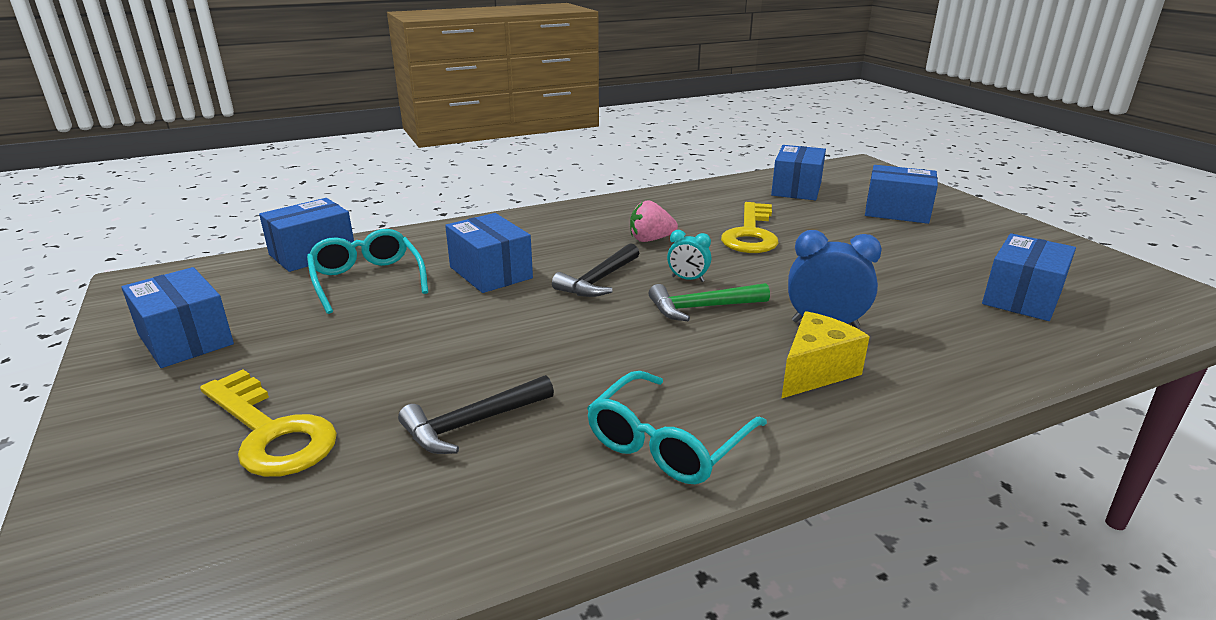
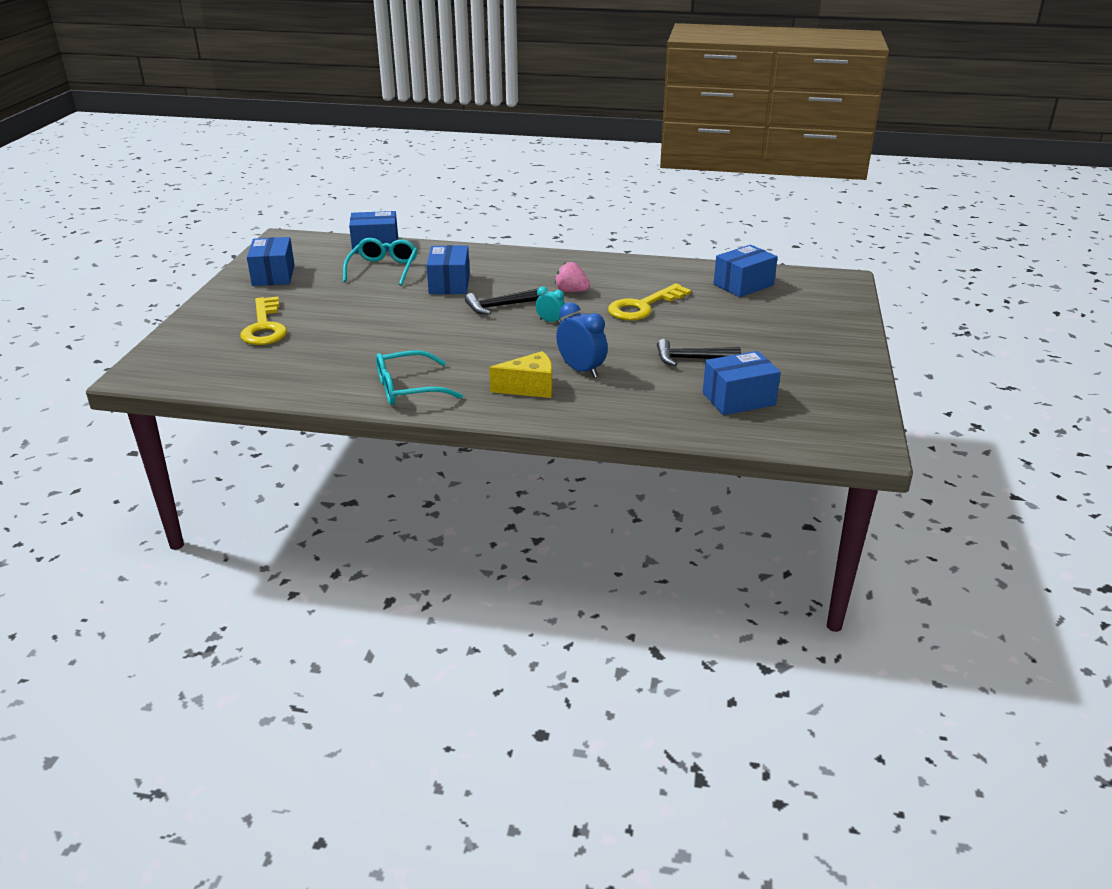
camera: 35 degrees right, 5 degrees up
(472, 423) = (342, 352): black hammer -> black hammer (691, 359)
(687, 279) = (550, 321): turquoise clock -> turquoise clock turned 150 degrees clockwise
(702, 307) = (530, 339): green hammer -> none
(897, 211) = (784, 323): blue box -> none

